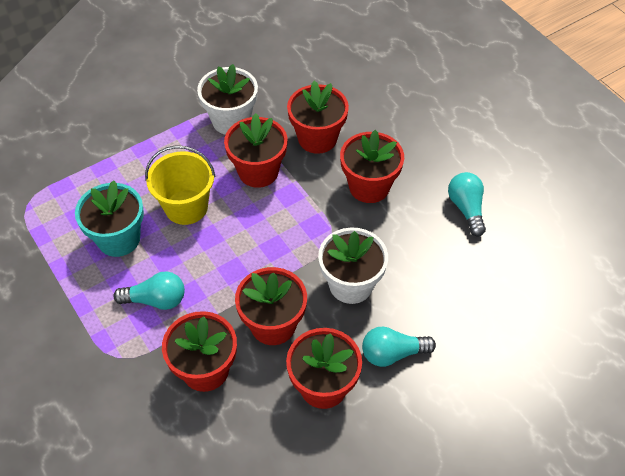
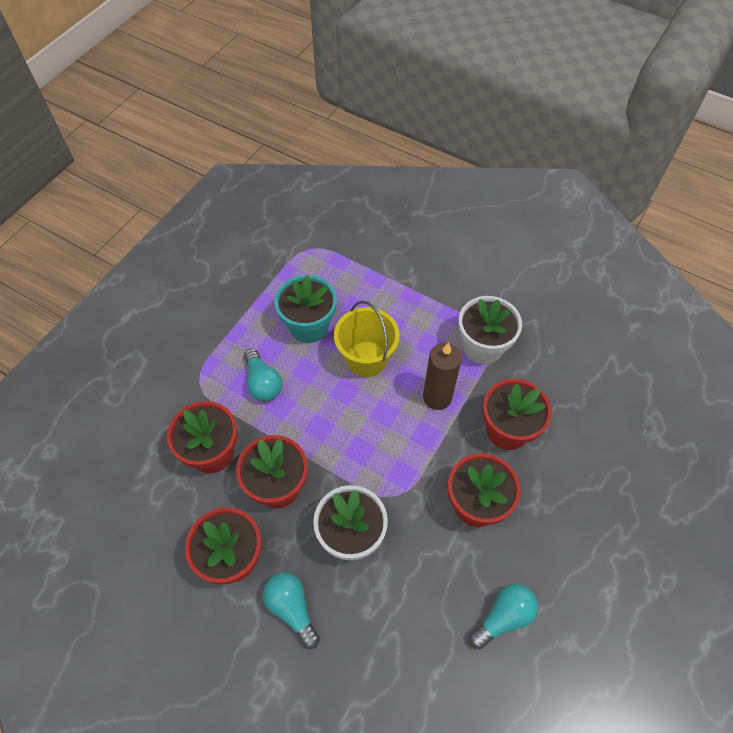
camera: 65 degrees right, 5 degrees up
(258, 171) = (437, 397): red flower pot -> brown candle

